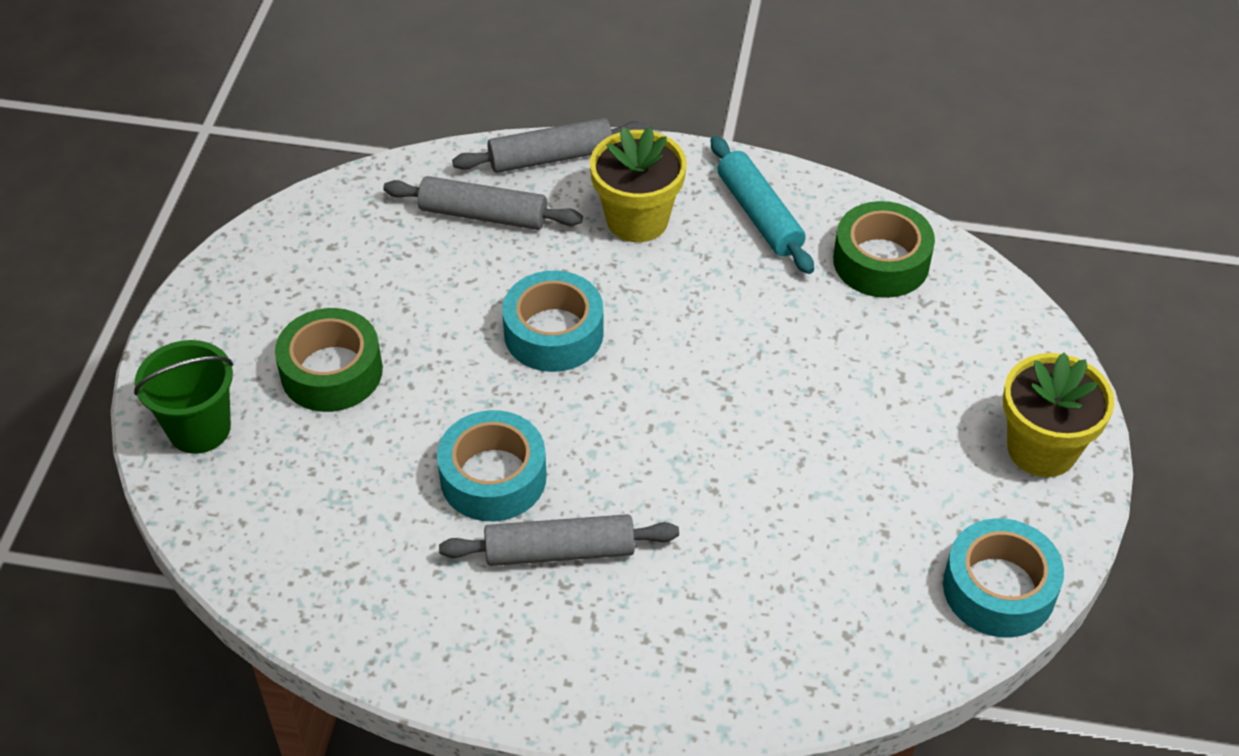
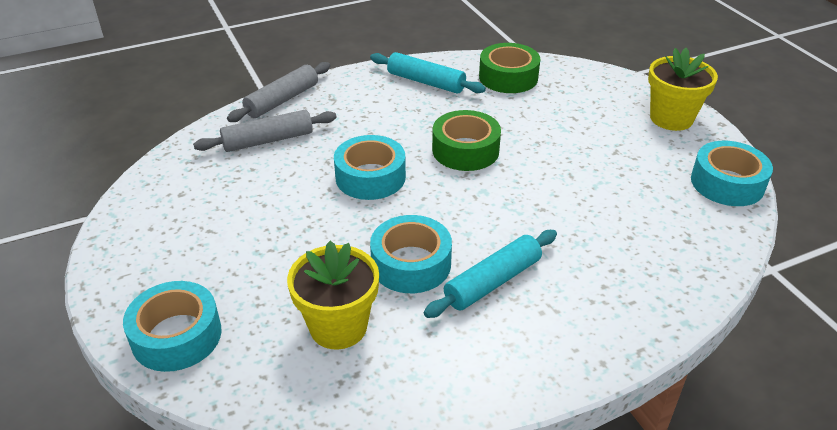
camera: 35 degrees left, 10 degrees down
(199, 428) = (176, 336): green bucket -> turquoise tape
(331, 371) = (246, 258): green tape -> green tape (465, 150)
(559, 551) = (493, 282): grey rolling pin -> turquoise rolling pin
(637, 220) = (362, 108): yellow flower pot -> yellow flower pot (338, 327)

